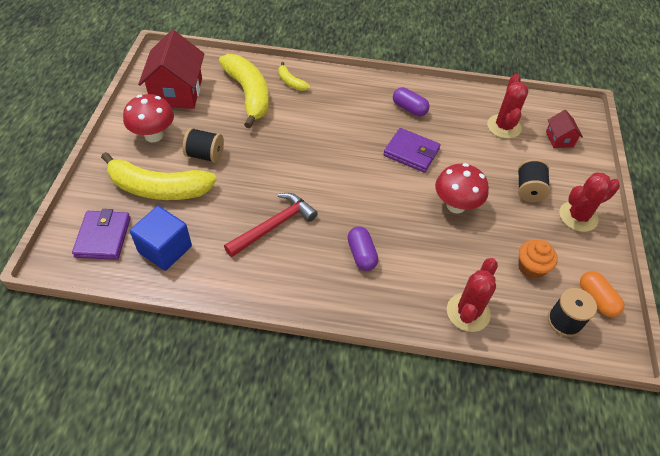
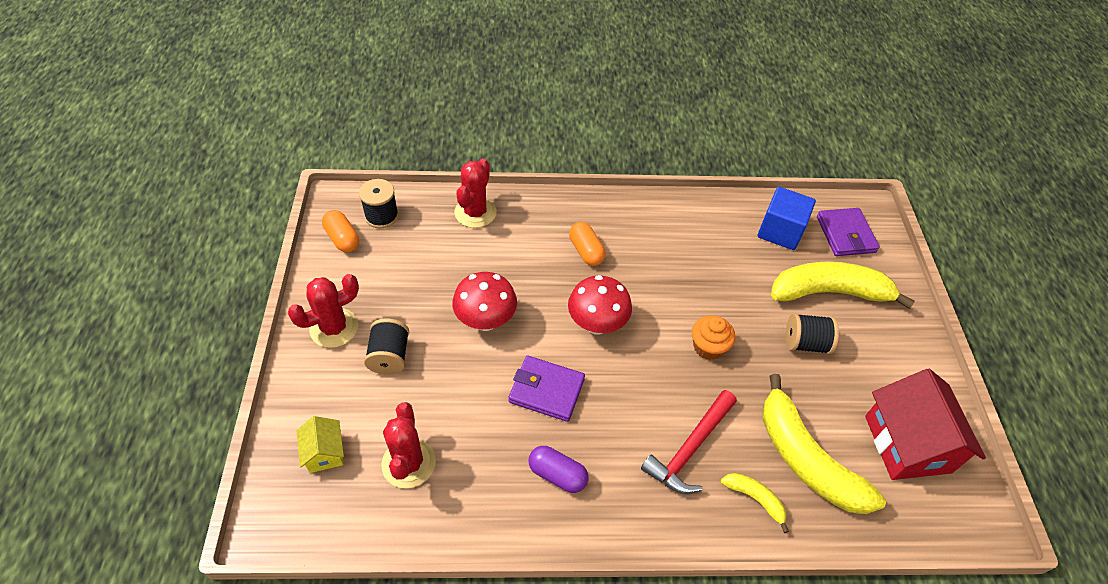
camera: 170 degrees right, 0 degrees up
(154, 135) = (884, 362): red mushroom -> red mushroom (597, 324)
(274, 226) = (685, 268): red hammer -> red hammer (690, 449)
(361, 254) = (586, 251): purple capsule -> orange capsule
(531, 267) = (405, 261): orange cupcake -> orange cupcake (708, 347)
(559, 139) = (324, 453): red house -> yellow house

